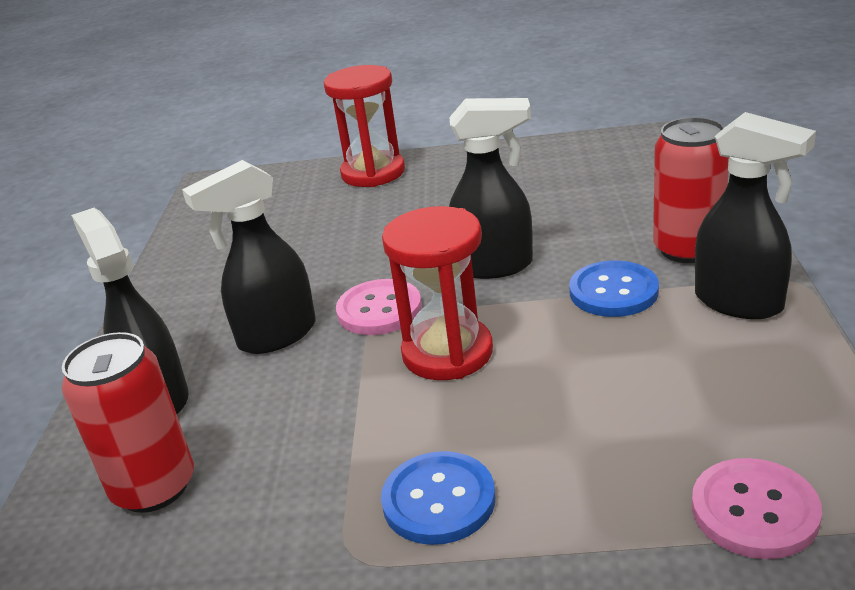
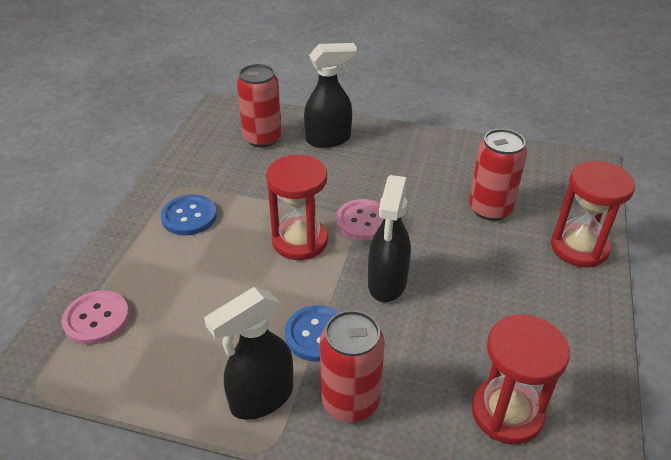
camera: 100 degrees right, 10 degrees up
(276, 336) = (360, 179): black spray bottle -> none
(320, 227) = (490, 209): none -> red can
(625, 175) = (507, 412): none -> red hourglass

